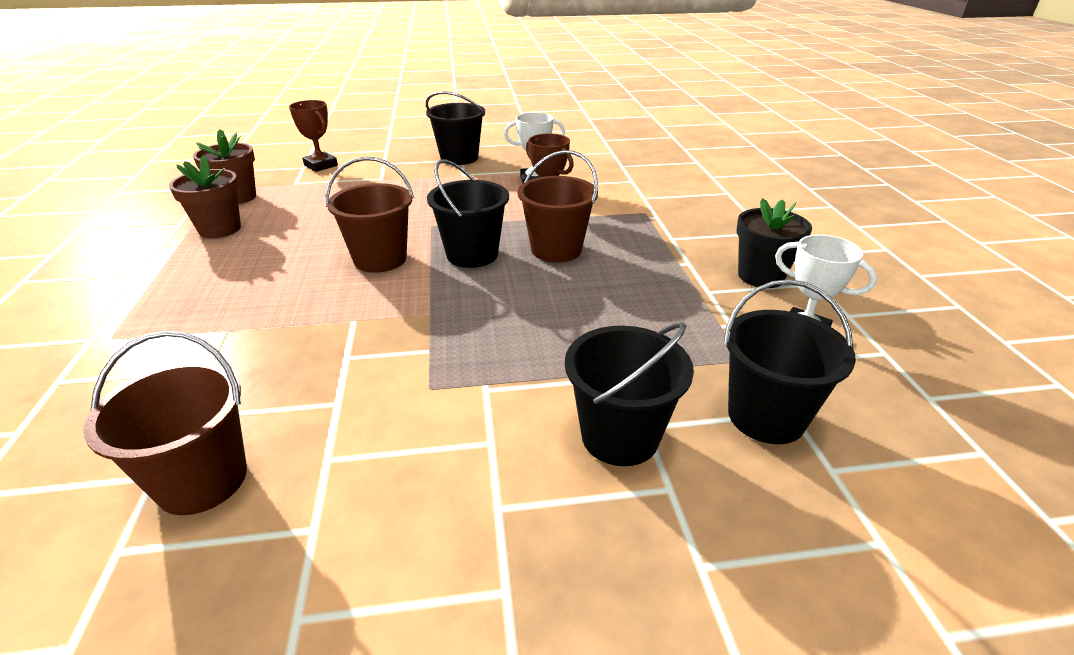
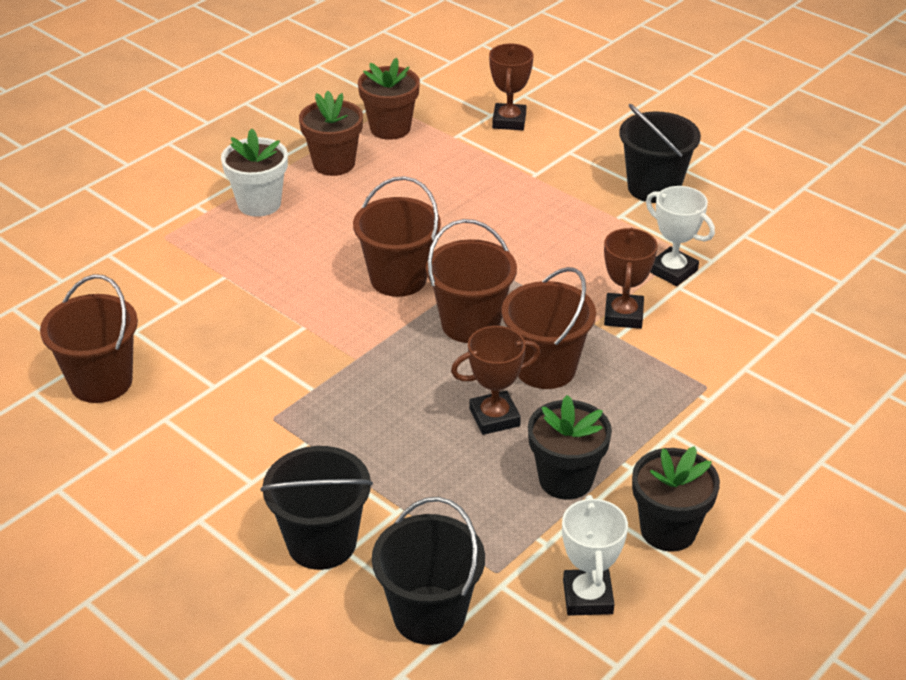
camera: 50 degrees right, 5 degrees up
(186, 275) = (259, 203): none -> white flower pot
(472, 255) = (470, 324): black bucket -> brown bucket
(577, 287) = (494, 417): none -> brown trophy
(673, 289) = (565, 479): none -> black flower pot

